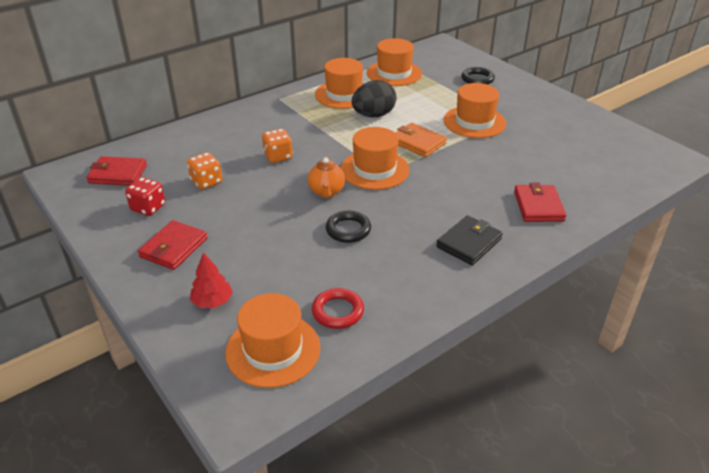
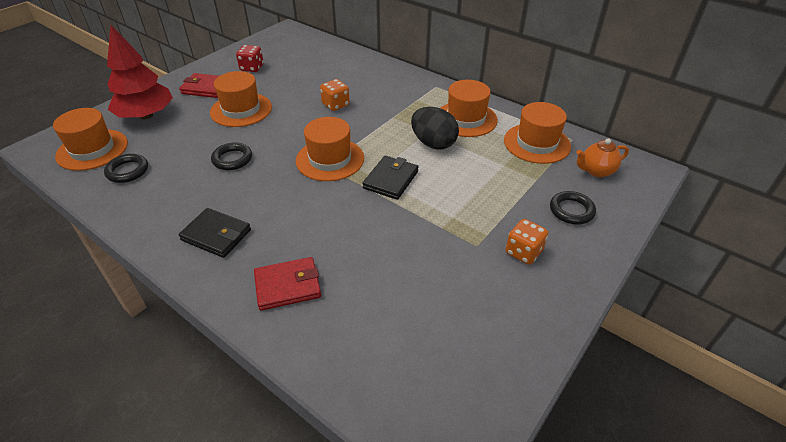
camera: 75 degrees right, 5 degrees up
(118, 174) = (291, 47): red wallet -> none
(206, 182) = (289, 82): orange dice -> orange dice (523, 252)
(212, 301) = (146, 115): red tree -> red tree, size x2.03
(326, 192) = (286, 139): orange teapot -> orange teapot (596, 171)
(337, 311) = (127, 171): red ring -> black ring
(417, 142) = (391, 180): orange wallet -> black wallet
(474, 122) = (456, 218): orange hat -> orange hat (241, 110)

